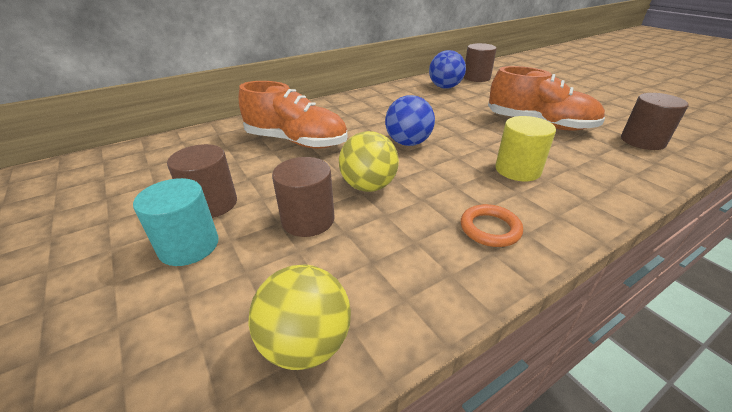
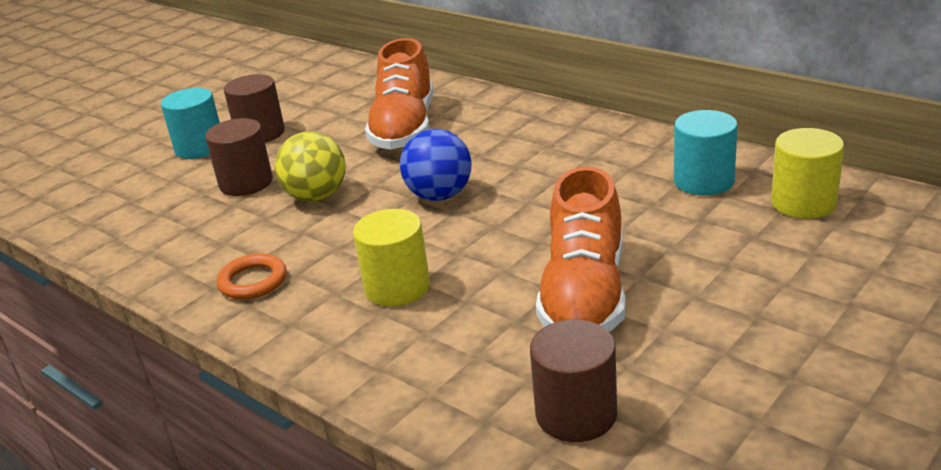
camera: 75 degrees right, 5 degrees down
(306, 343) = (102, 225): yellow ball -> none
(445, 87) = (704, 181): blue ball -> turquoise cylinder
(476, 78) = (803, 203): brown cylinder -> yellow cylinder

